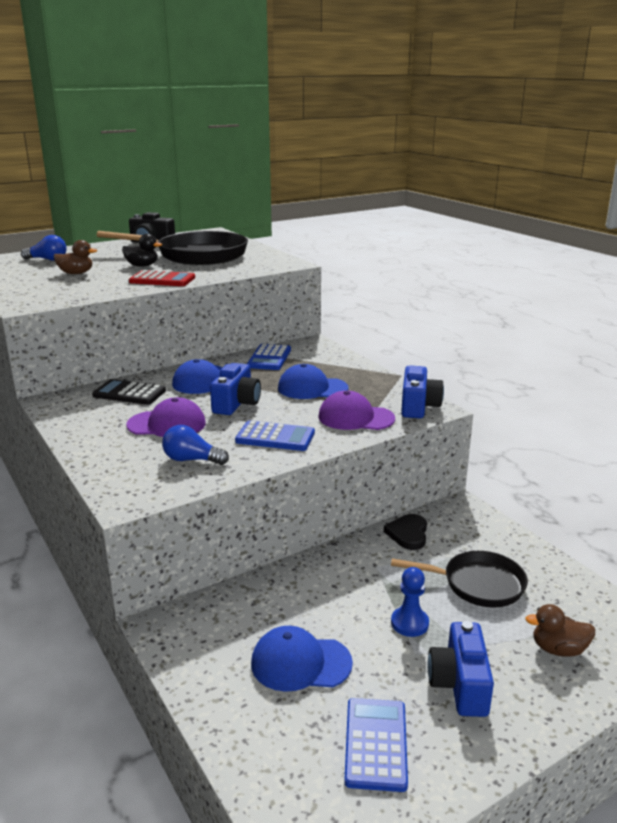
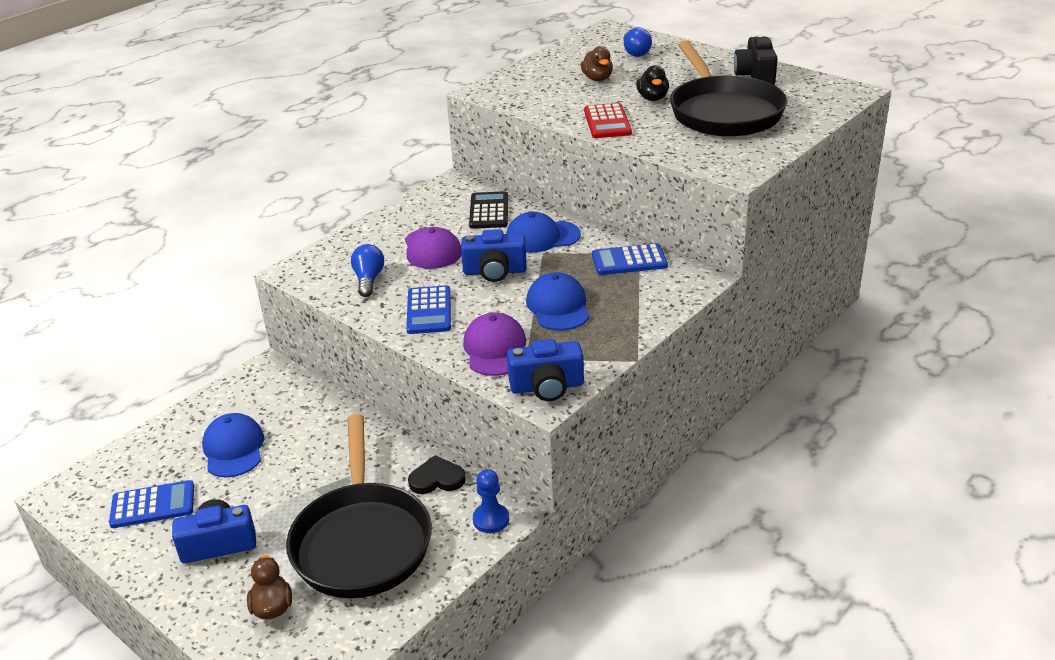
camera: 75 degrees right, 10 degrees up
(409, 623) = (293, 502): blue pawn -> blue pawn (491, 519)
(477, 584) = (361, 541): black pan -> black pan, size x1.70

